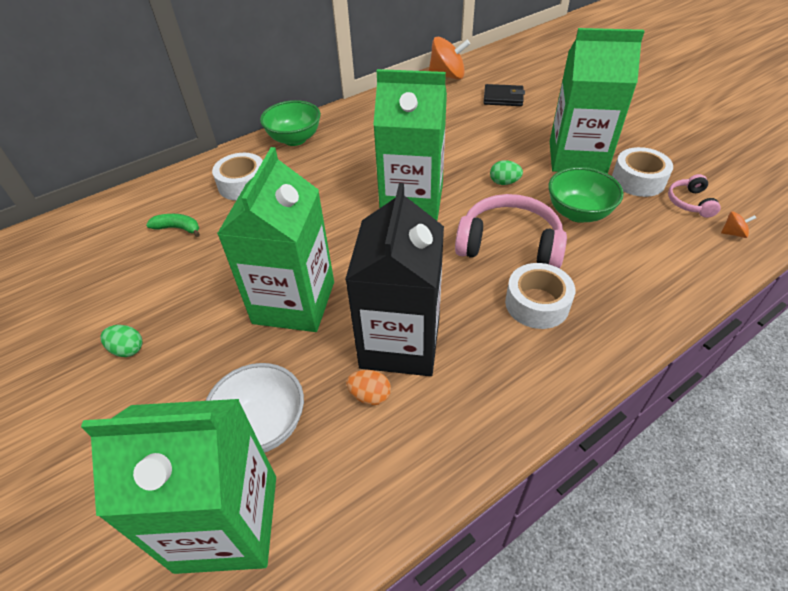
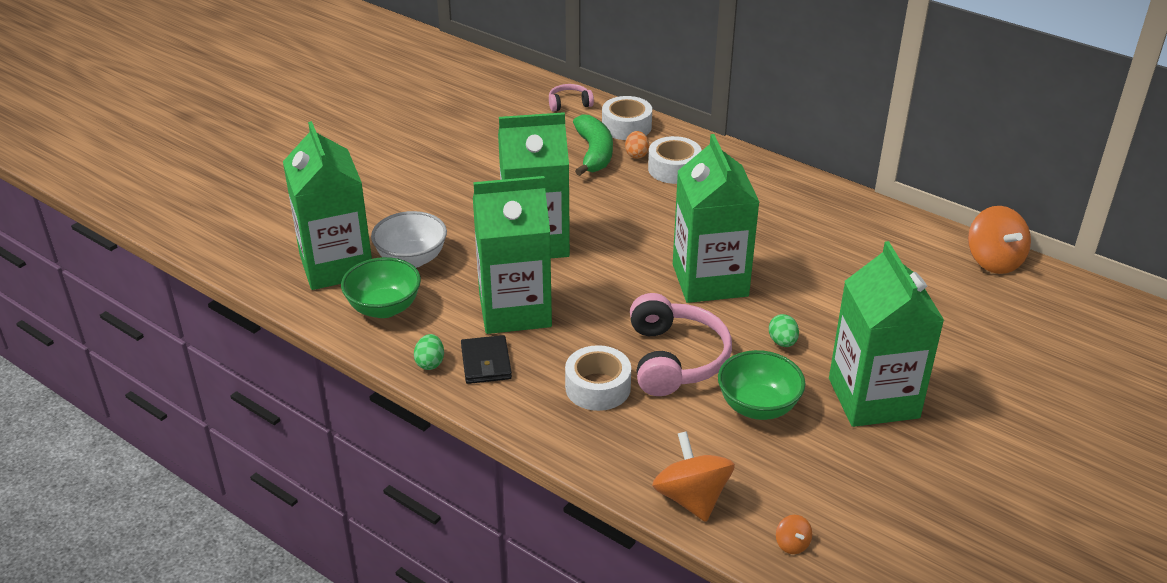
camera: 70 degrees right, 10 degrees down
(127, 349) = (455, 176): green egg -> green egg (430, 363)
(178, 228) = (594, 153): green banana -> green banana, size x1.77
(294, 139) = (768, 178): green bowl -> green bowl (384, 308)
(370, 395) = (455, 305): orange egg -> orange egg (636, 154)
(400, 343) = (515, 310): black carton -> green carton
(503, 98) = (974, 318): black wallet -> black wallet (486, 363)
(638, 180) = (856, 456): white tape -> white tape (626, 126)
(685, 275) = (691, 498): none -> orange spinning top
(689, 202) = (835, 505): pink headphones -> pink headphones (569, 104)

